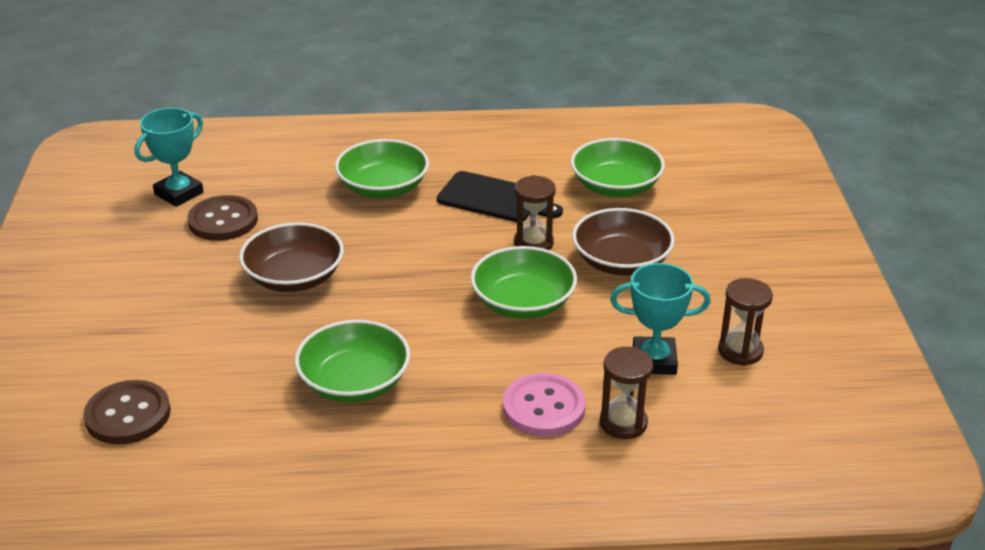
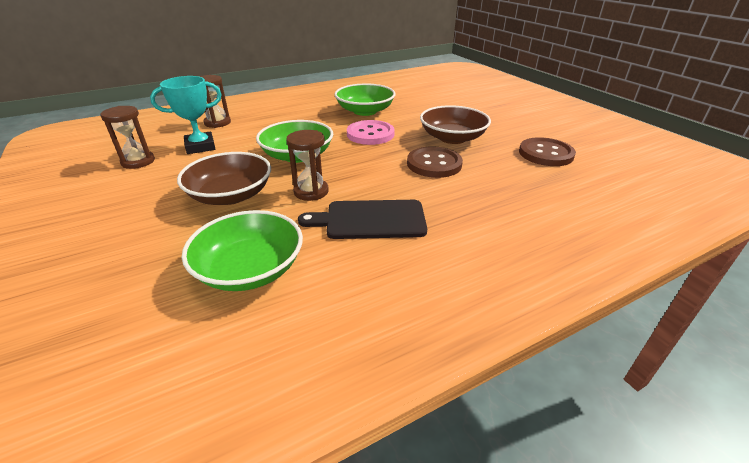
camera: 155 degrees right, 0 degrees up
(128, 415) = (446, 89): brown button -> brown button (434, 164)
(179, 193) = (606, 161): turquoise trophy -> none
(383, 187) = (476, 204): green bowl -> none
(543, 407) = (262, 120): pink button -> pink button (370, 134)

